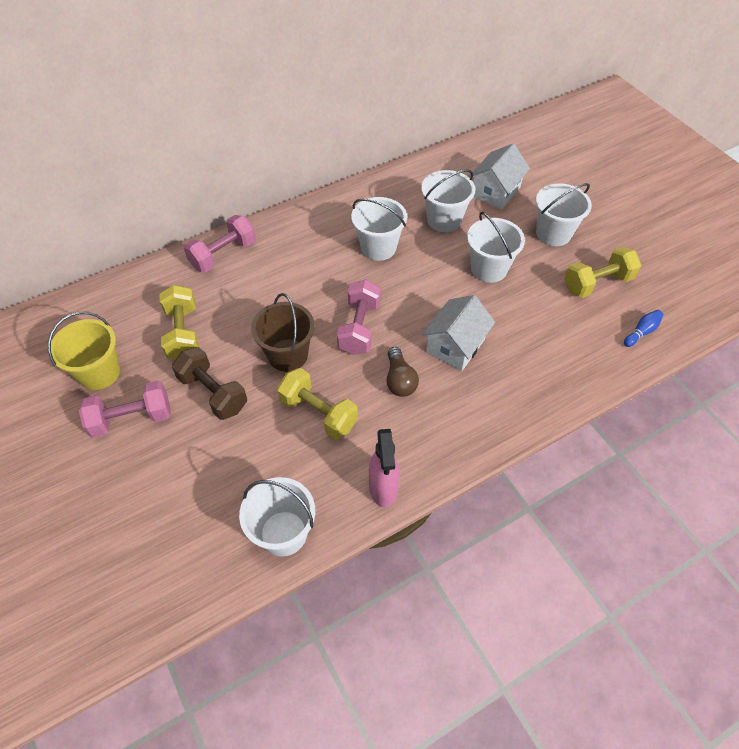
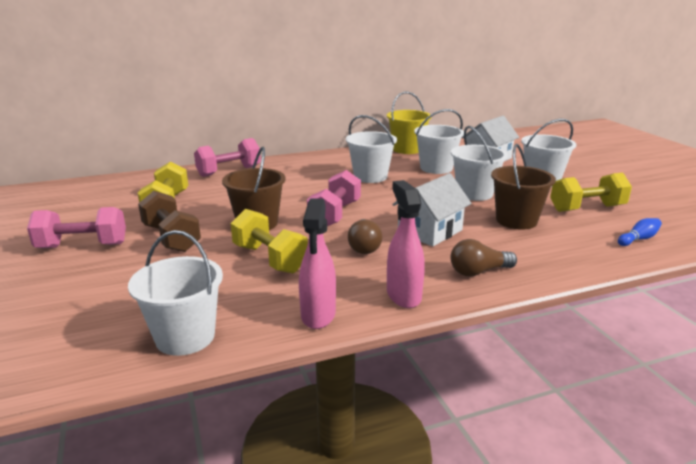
camera: 10 degrees right, 30 degrees down
(99, 373) = (75, 219): yellow bucket -> yellow bucket (407, 149)
(448, 450) = (403, 295): none -> pink spray bottle
(506, 405) = (478, 272): none -> brown light bulb
(533, 315) = (516, 220): none -> brown bucket

